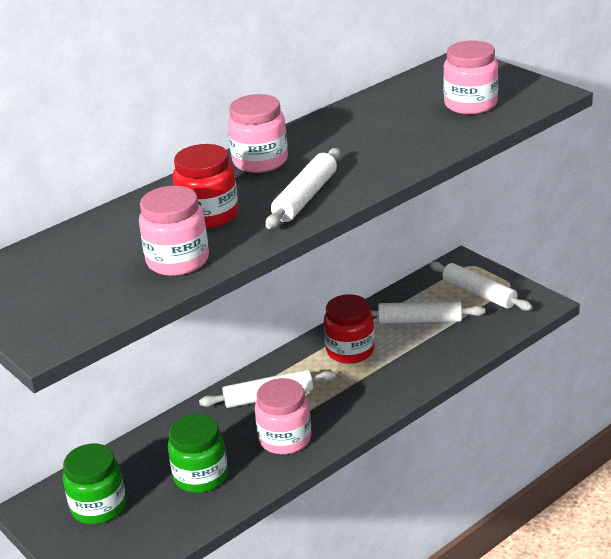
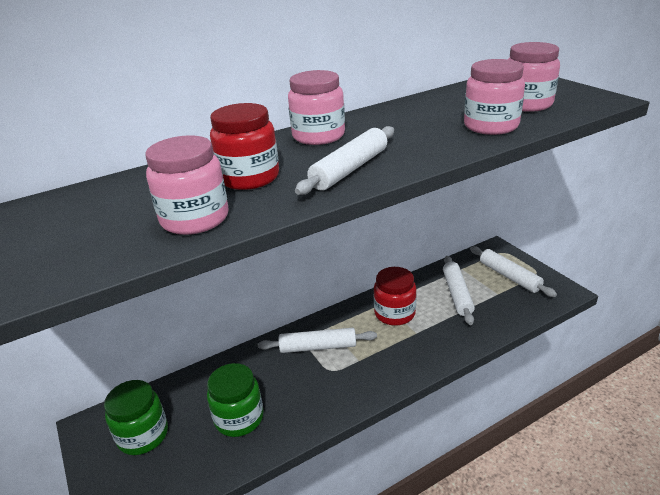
camera: 10 degrees right, 0 degrees up
(285, 439) = (322, 391): pink jar -> pink jar (491, 126)
(420, 320) = (457, 294): white rolling pin -> white rolling pin turned 75 degrees clockwise

